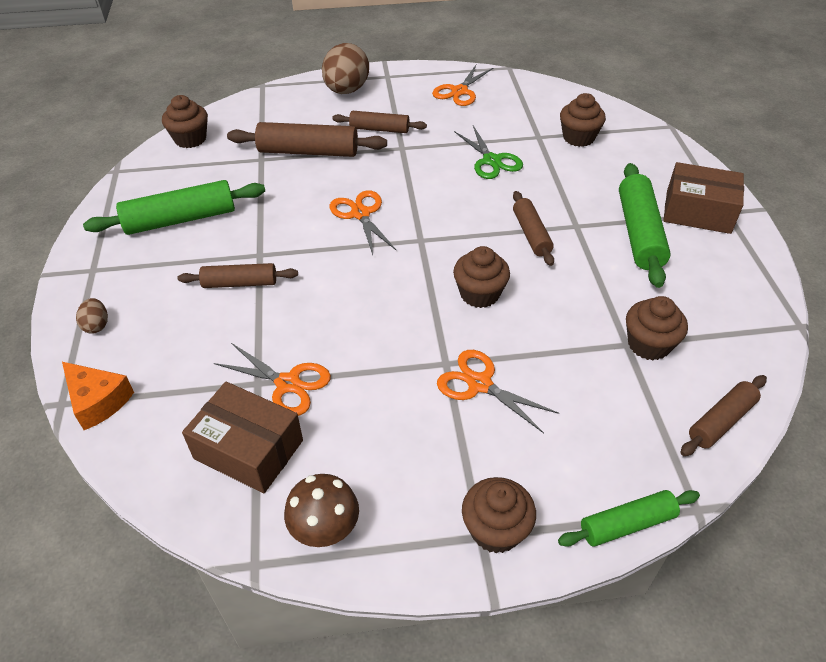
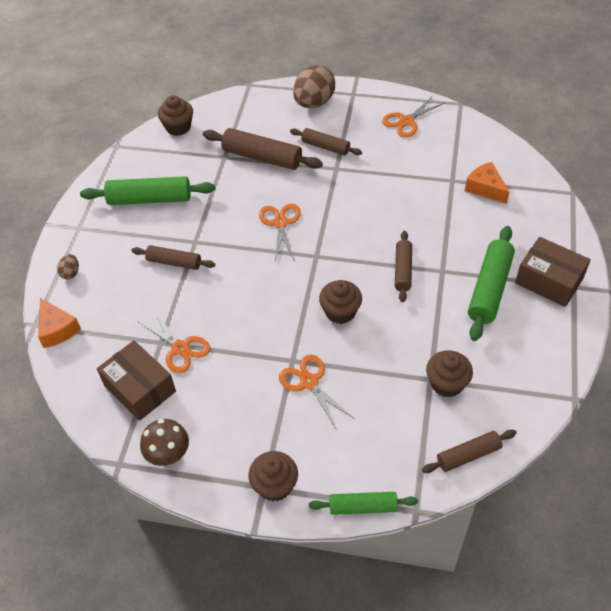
camera: 20 degrees right, 5 degrees up
(491, 161) = (402, 196): green scissors -> none
(578, 137) = (485, 188): brown cupcake -> orange cheese

